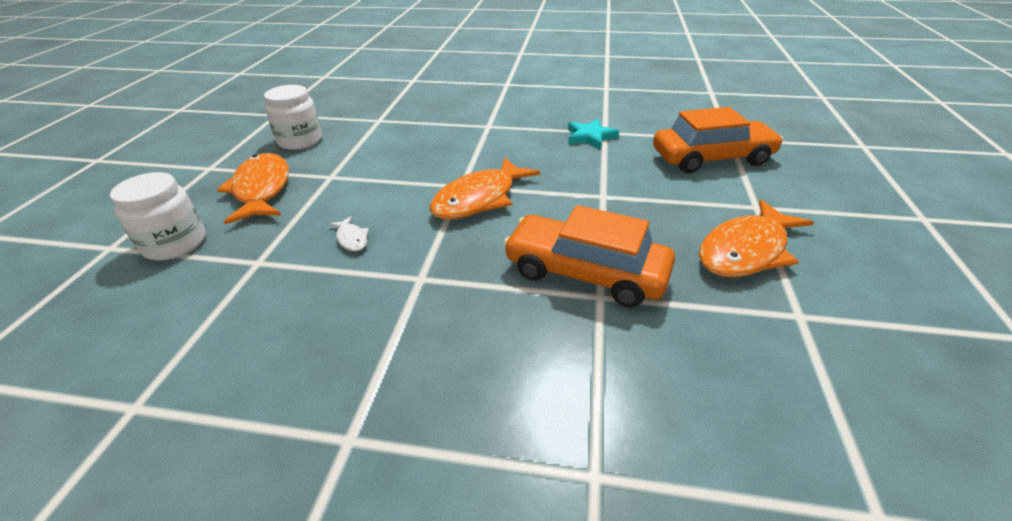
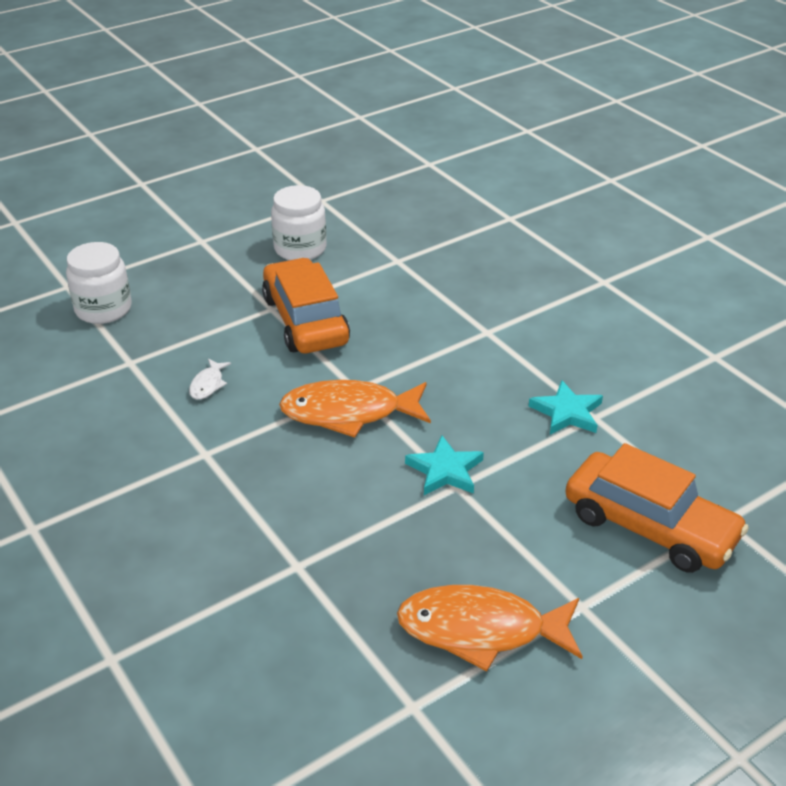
camera: 45 degrees right, 0 degrees up
(261, 189) = (209, 290): orange fish -> none
(584, 193) = (445, 470): none -> turquoise star
(586, 272) = (319, 540): orange car -> orange car (305, 320)

